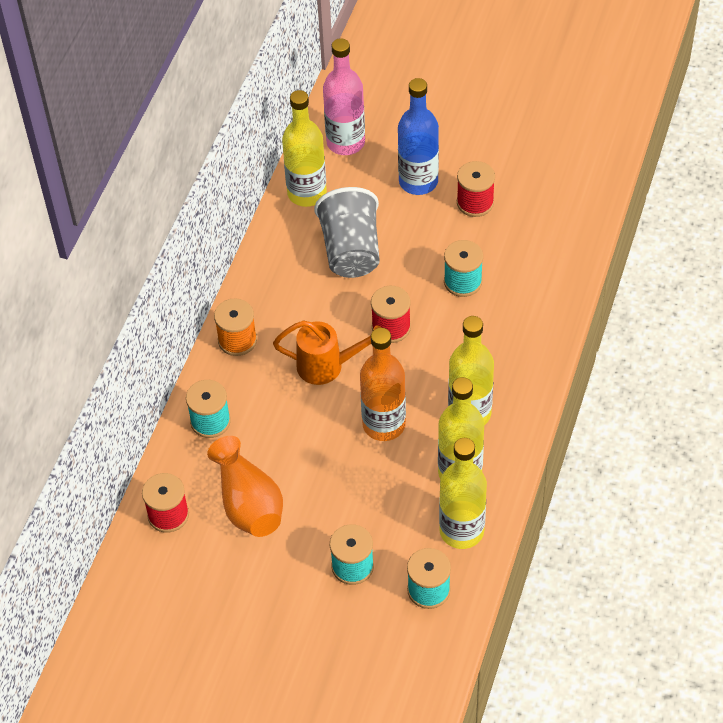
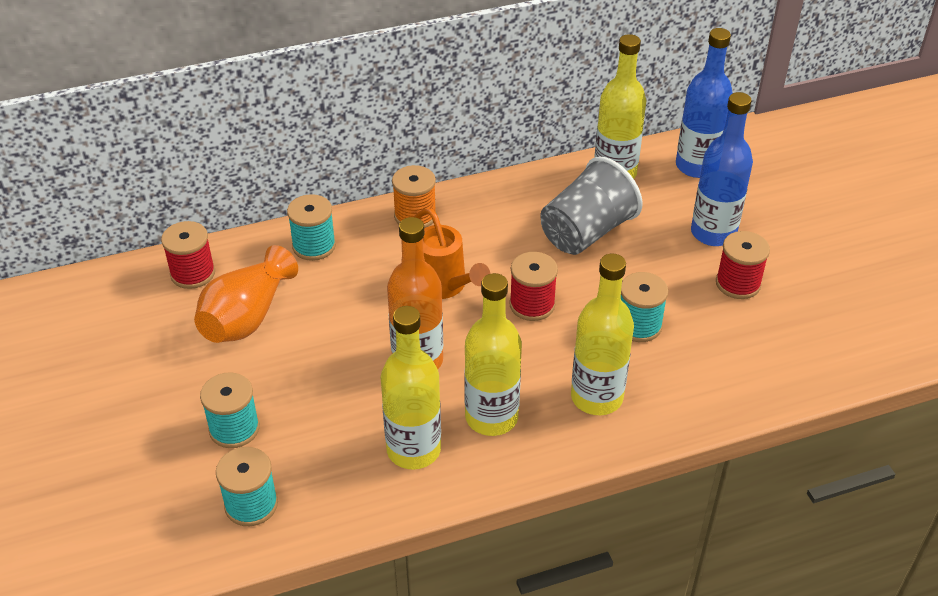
camera: 50 degrees right, 10 degrees down
(345, 142) = (696, 166): pink bottle -> blue bottle
(461, 531) = (344, 491): yellow bottle -> yellow bottle (596, 397)

